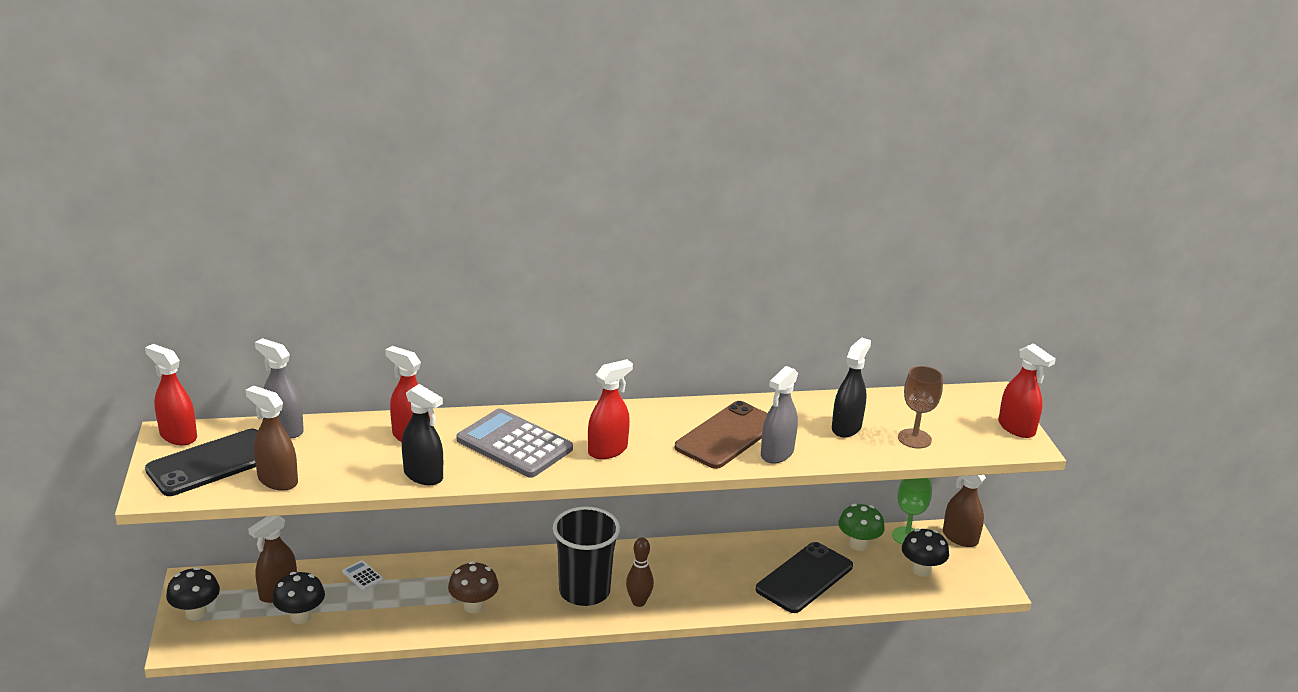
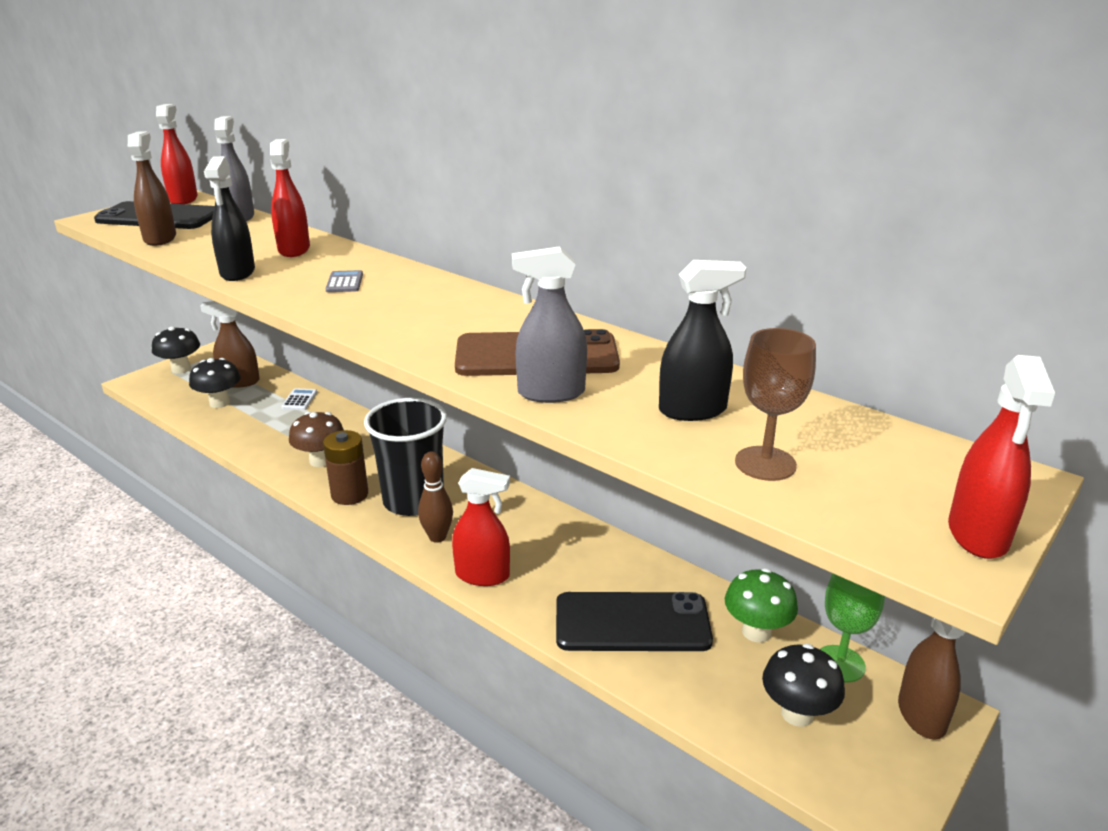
camera: 50 degrees right, 0 degrees up
(514, 444) = (344, 282): grey calculator -> grey calculator, size x0.40
(538, 614) = (350, 494): none -> brown battery
(608, 450) = (401, 317): red spray bottle -> red spray bottle (482, 575)

